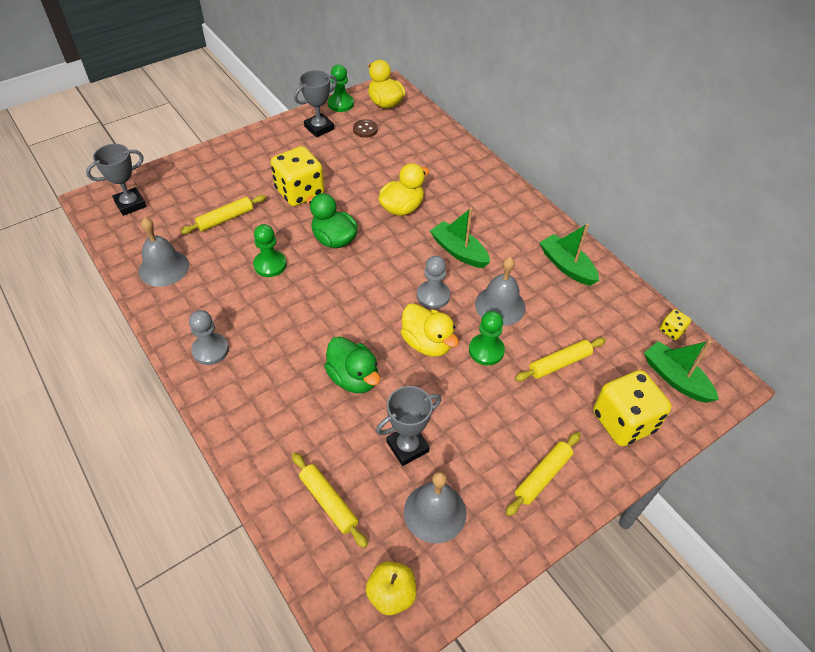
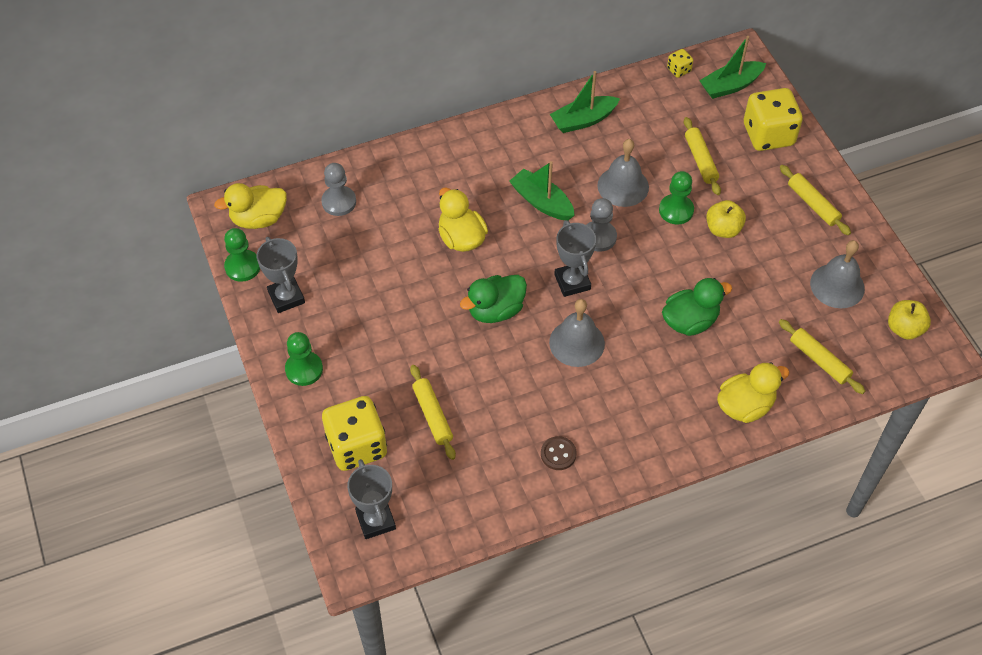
camera: 75 degrees left, 5 degrees up
(163, 268) = (500, 484): grey bell -> grey bell (577, 343)
(210, 350) = (633, 442): grey pawn -> grey pawn (339, 202)
(270, 265) = (520, 376): green pawn -> green pawn (304, 369)
(300, 192) = (406, 333): yellow dice -> yellow dice (357, 446)
(329, 502) = (819, 360): yellow rolling pin -> yellow rolling pin turned 75 degrees clockwise
(365, 129) = (306, 249): brown button -> brown button (558, 454)
(407, 446) = (772, 292): grey trophy -> grey trophy (572, 282)
(427, 343) = (658, 254): yellow duck -> yellow duck (745, 406)
(459, 251) = (542, 202): green boat -> green boat turned 75 degrees clockwise
(476, 393) = (723, 229): none -> yellow apple

